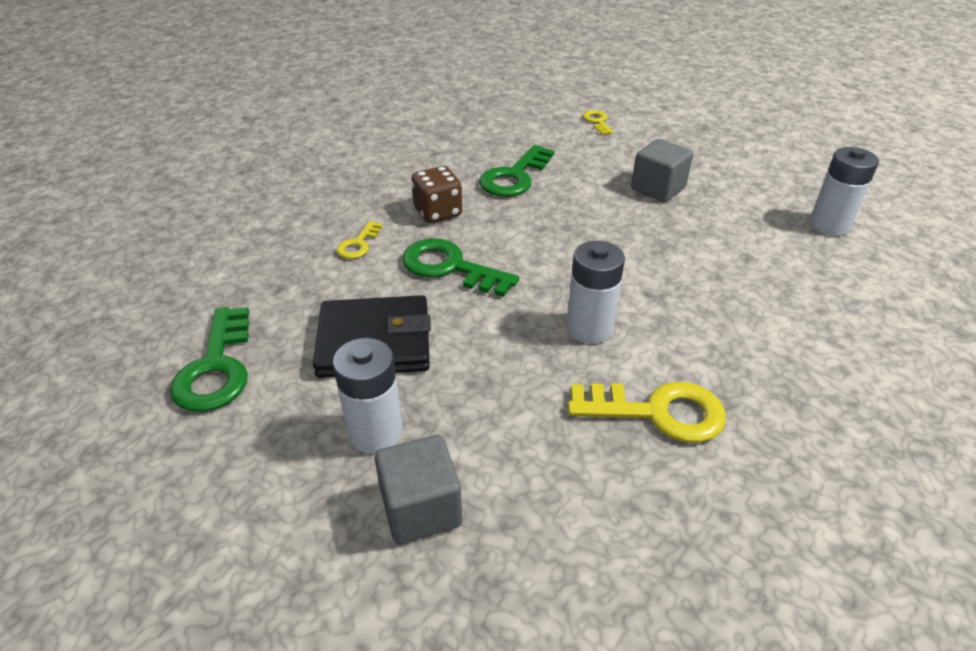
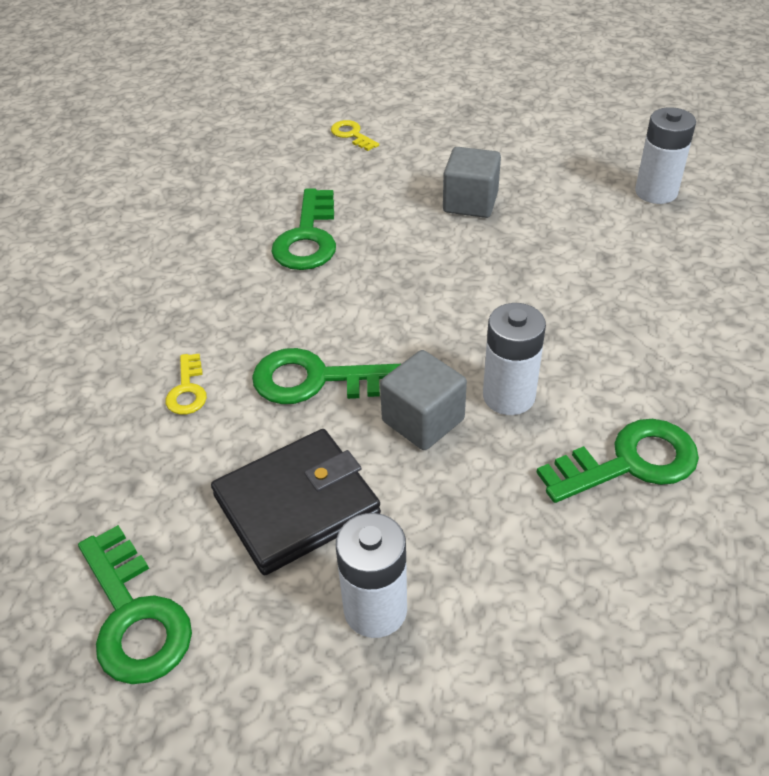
camera: 25 degrees left, 5 degrees up
(421, 508) = (480, 669): grey cube -> grey cube (423, 420)
(438, 212) = (252, 314): brown dice -> none
(657, 412) = (629, 462): yellow key -> green key

